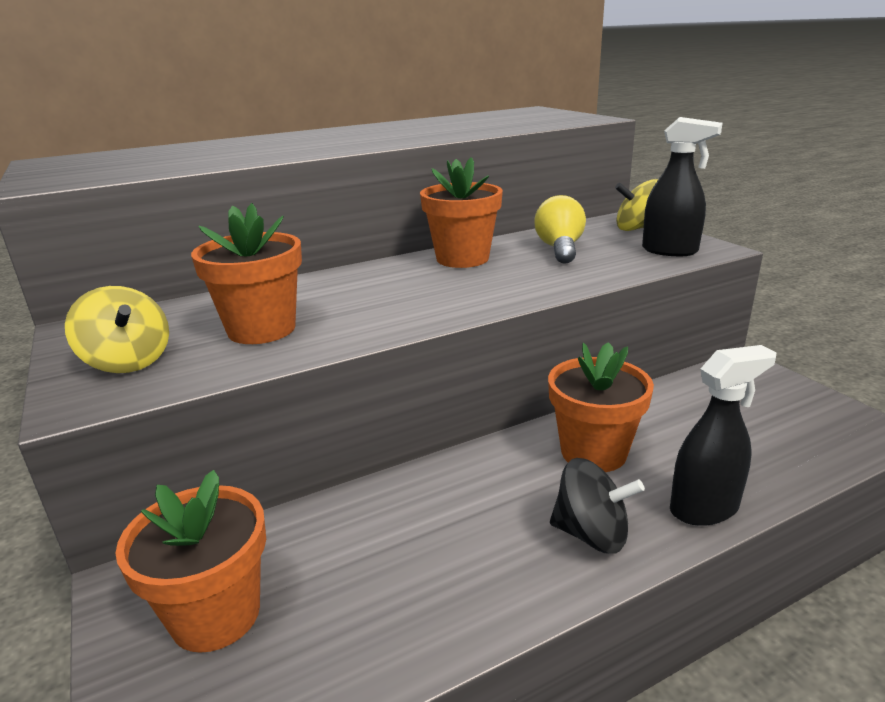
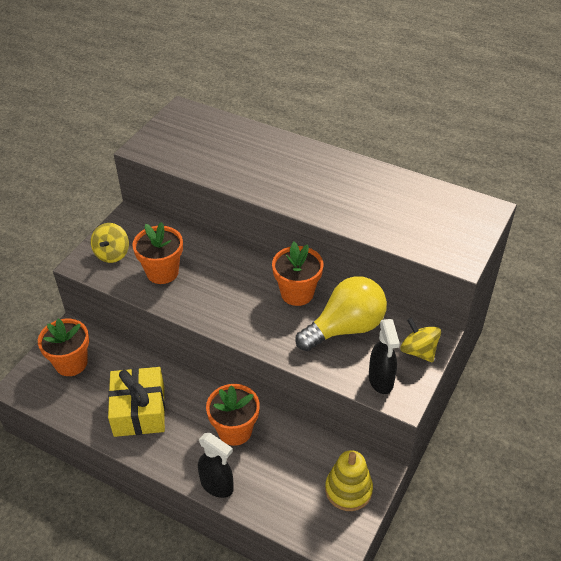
camera: 55 degrees right, 20 degrees up
(454, 549) = (139, 411): none -> yellow gift
(560, 249) = (345, 328): yellow light bulb -> yellow light bulb, size x1.64
(591, 534) = (175, 451): black spinning top -> none
(767, 394) = (348, 490): none -> yellow stacking toy

